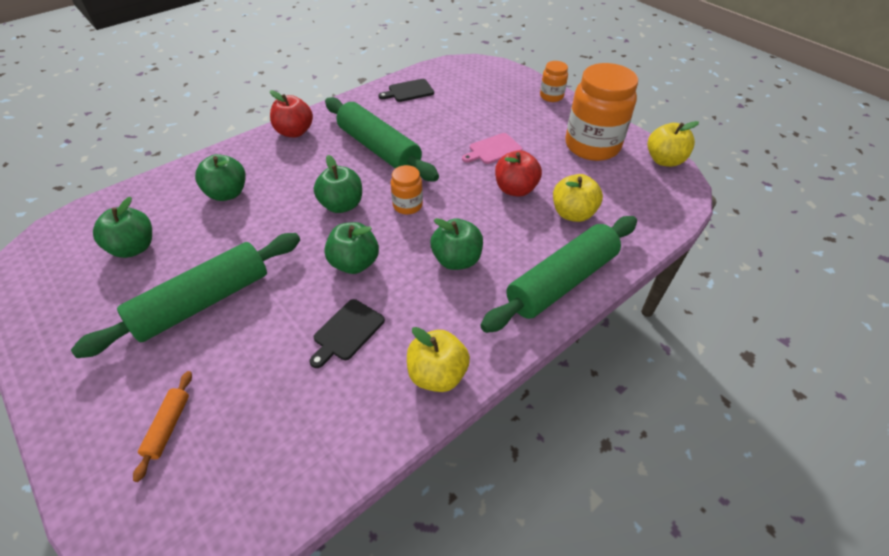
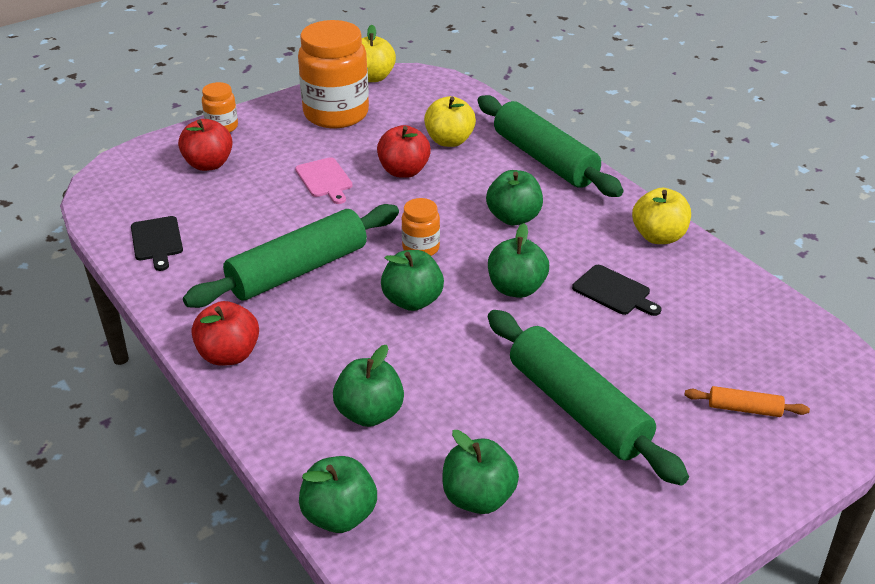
camera: 85 degrees left, 10 degrees down
(145, 188) = (339, 515): none -> green apple
(500, 97) = (208, 164): none -> red apple

